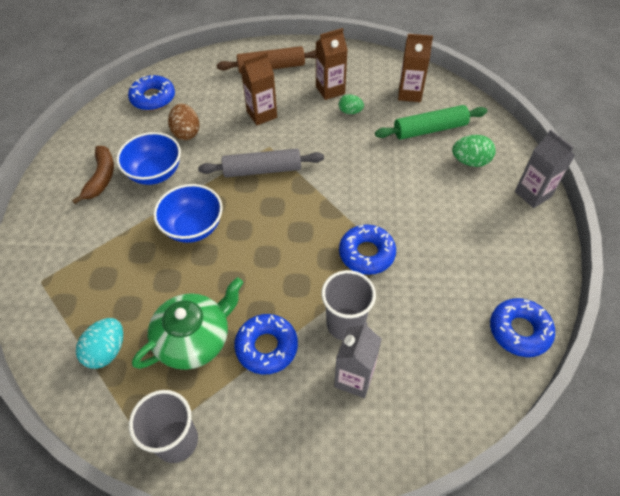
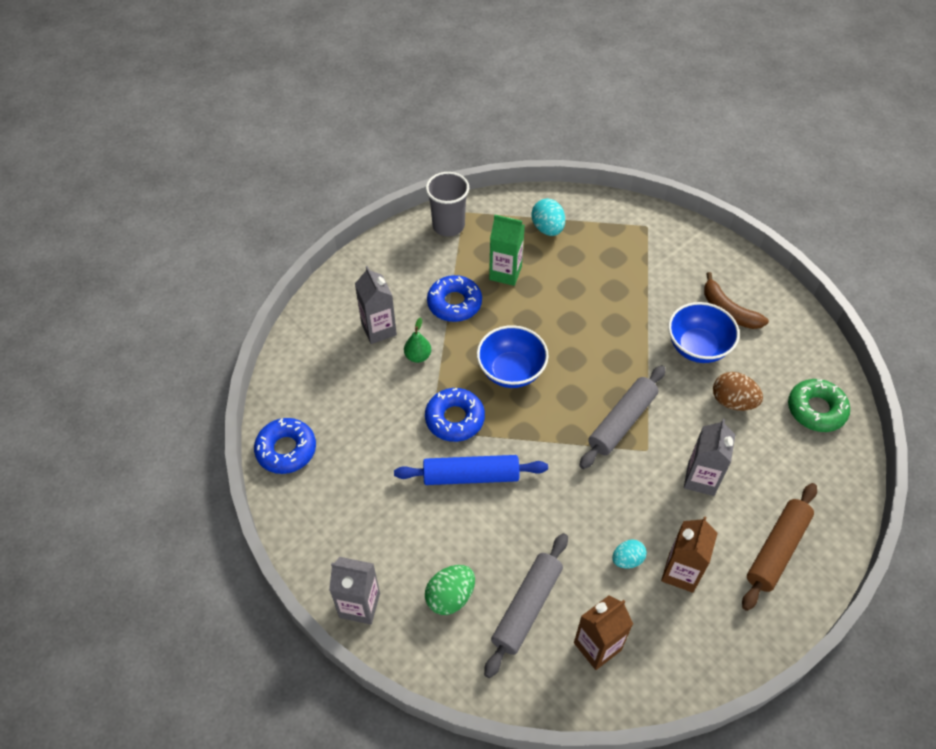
camera: 135 degrees right, 0 degrees up
(153, 98) = (816, 409): blue donut -> green donut
(193, 227) = (606, 333): blue bowl -> blue bowl (511, 371)
(194, 339) = (505, 273): green teapot -> green carton
(262, 114) = (701, 479): brown carton -> grey carton
(345, 324) = (418, 356): grey cup -> green pear
(350, 112) = (627, 559): green egg -> turquoise egg
(393, 211) = (471, 475): none -> blue rolling pin
(430, 129) = (527, 607): green rolling pin -> grey rolling pin

